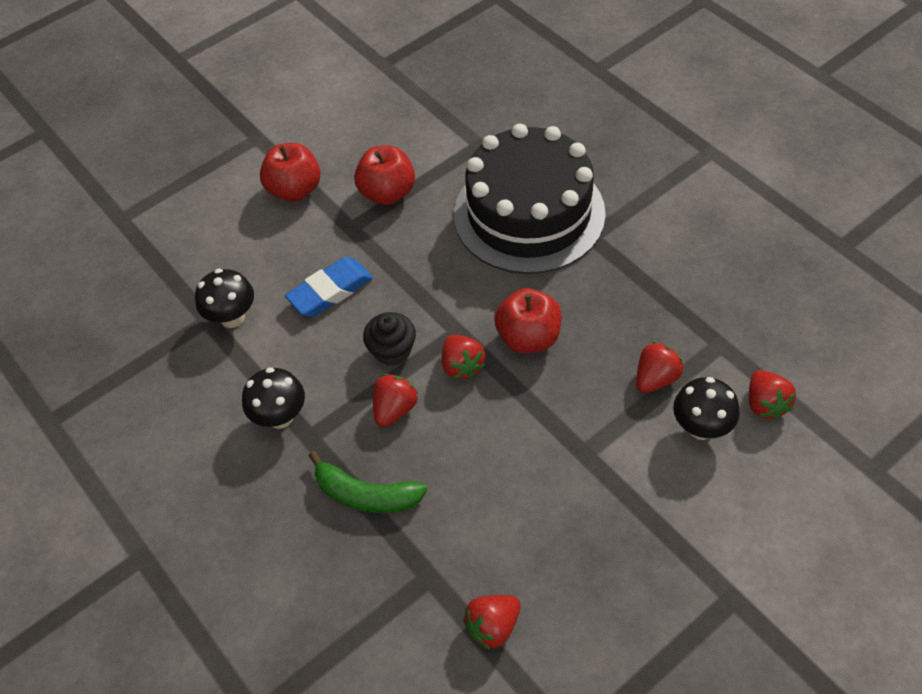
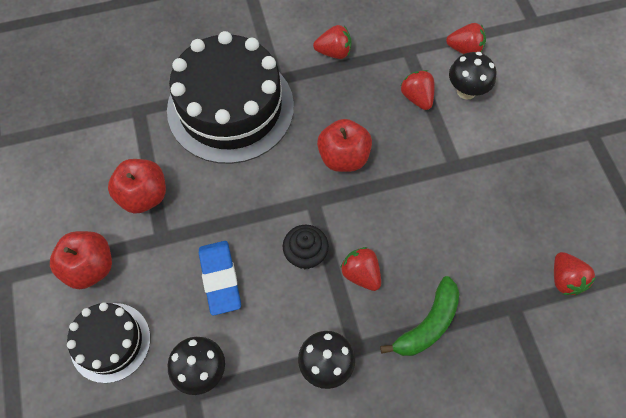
camera: 70 degrees left, 10 degrees up
(231, 238) = (110, 342): none -> black cake
(462, 366) = (345, 211): red strawberry -> red strawberry (334, 52)

